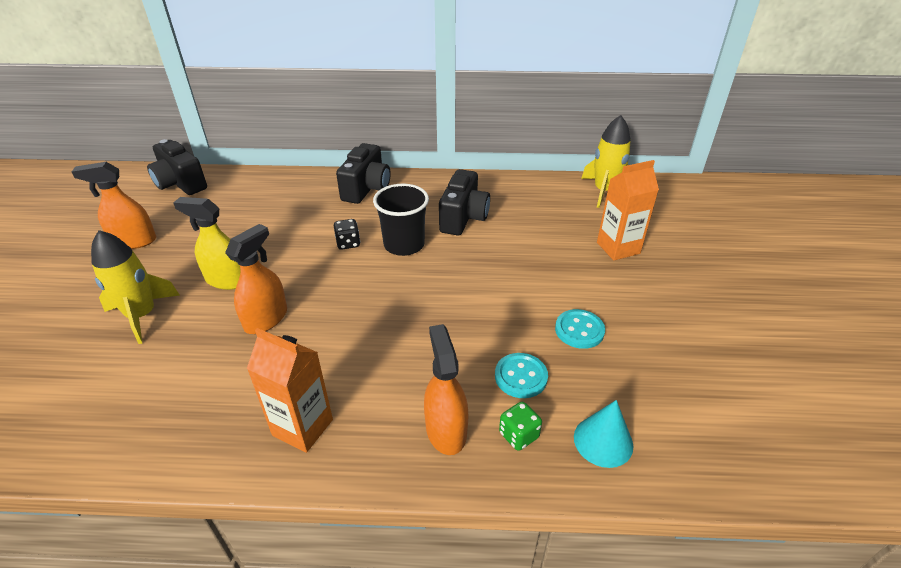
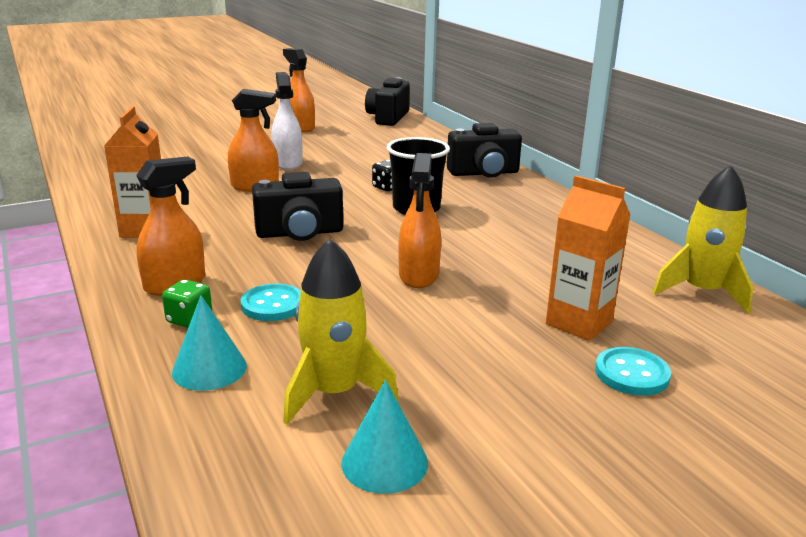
camera: 60 degrees right, 15 degrees down
(142, 315) = (223, 153): yellow rocket -> yellow rocket (334, 393)
(227, 280) = (288, 163): yellow spray bottle -> white spray bottle
(463, 218) = (502, 223): black camera -> black camera (300, 233)
(518, 286) = (419, 275): none -> orange spray bottle
(579, 330) = (379, 324): turquoise button -> turquoise button (631, 374)
(740, 384) = (384, 462): none -> turquoise cone

